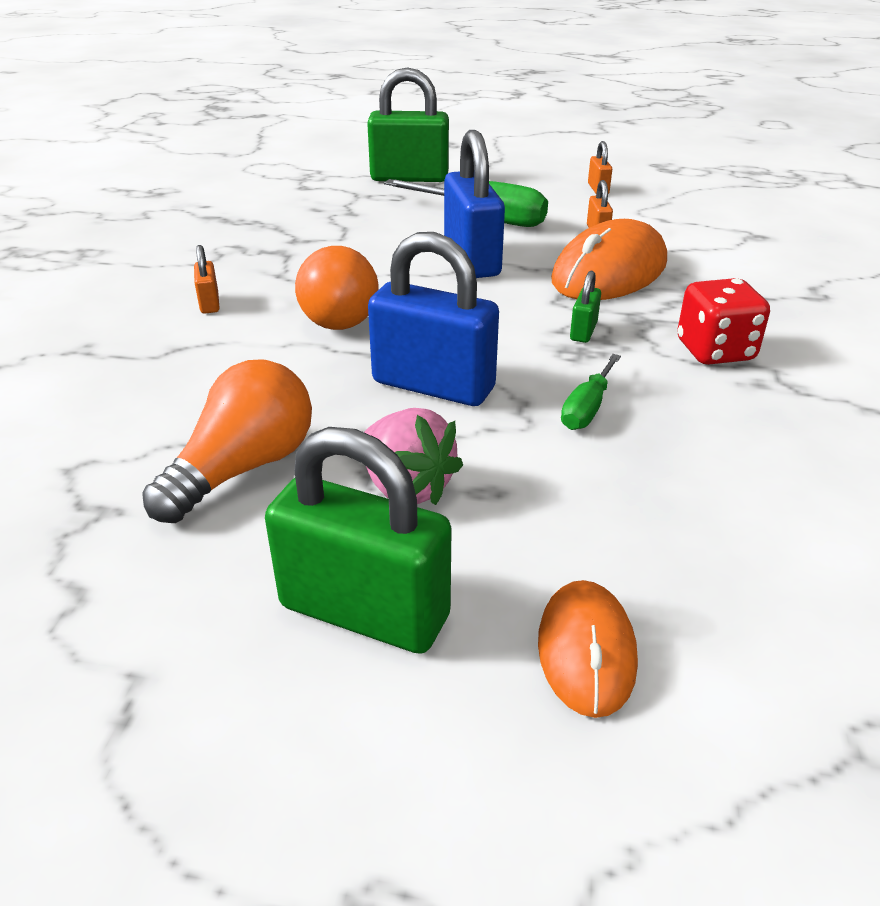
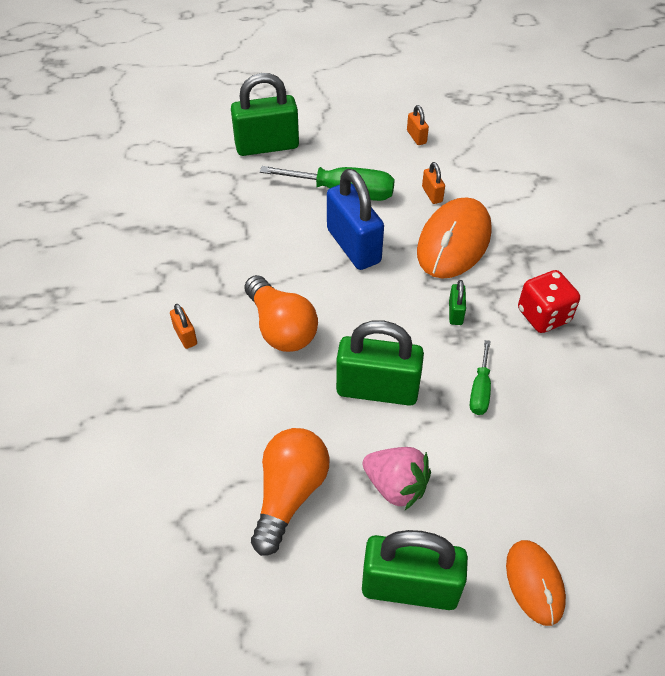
camera: 15 degrees left, 15 degrees up
(433, 385) = (377, 390): blue padlock -> green padlock

